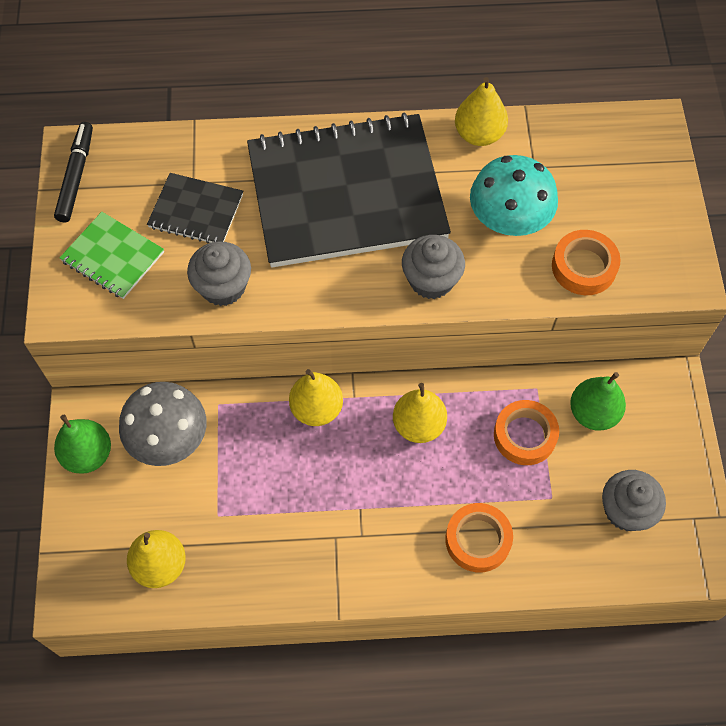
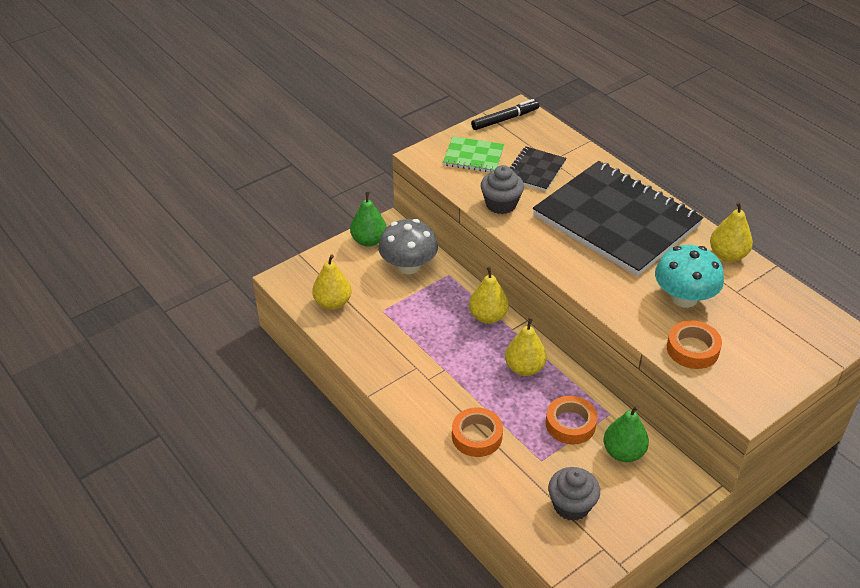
camera: 55 degrees right, 20 degrees down
(113, 257) = (473, 156): green notebook -> green notebook turned 75 degrees counterclockwise
(196, 211) = (535, 170): black notebook -> black notebook turned 45 degrees clockwise
(431, 280) = (601, 284): grey cupcake -> none

